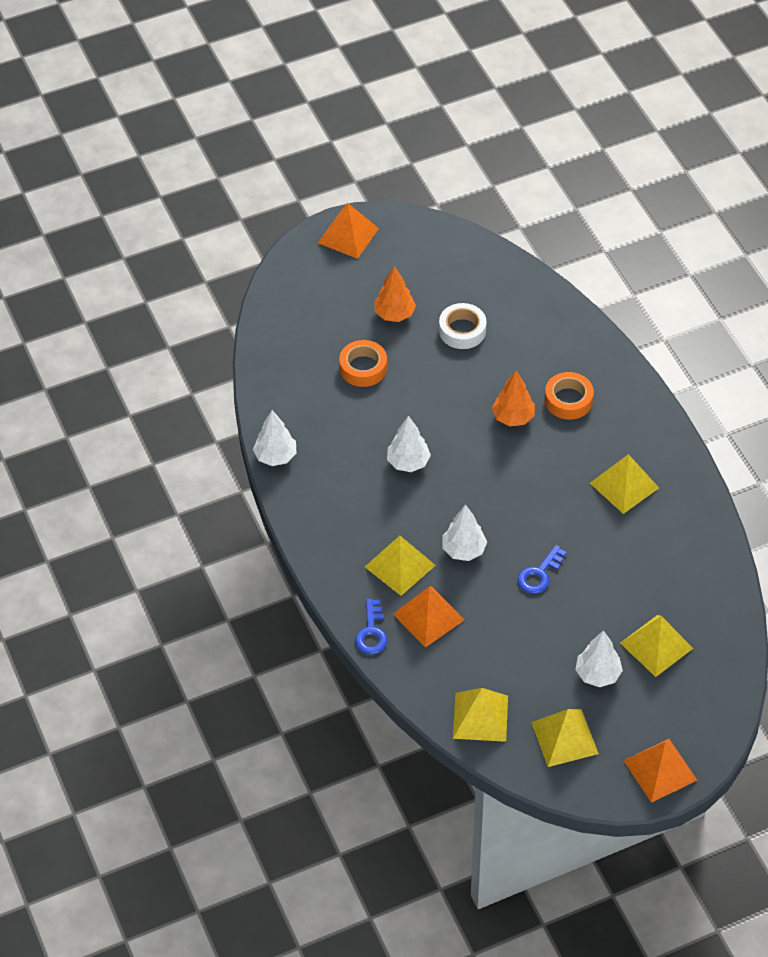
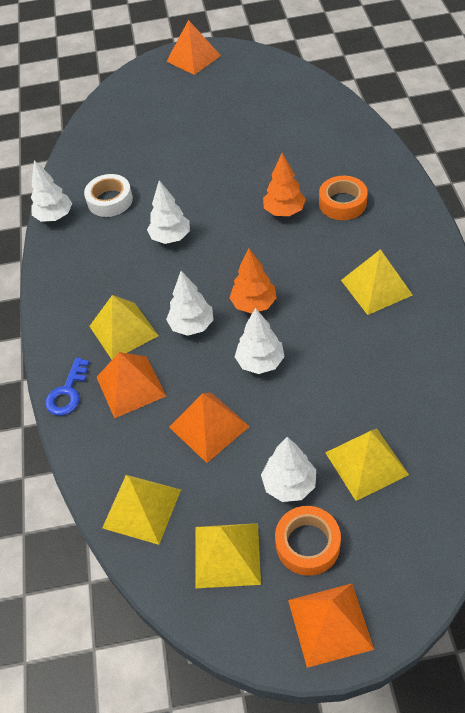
camera: 20 degrees right, 0 degrees up
(363, 368) = (163, 155): orange tape -> orange tape (307, 544)
(394, 314) = (208, 117): orange tree -> orange tree (253, 304)
(462, 330) = (263, 136): white tape -> white tape (110, 200)
(513, 639) = (209, 426): none -> orange pyramid
(539, 574) = (260, 362): blue key -> white tree

